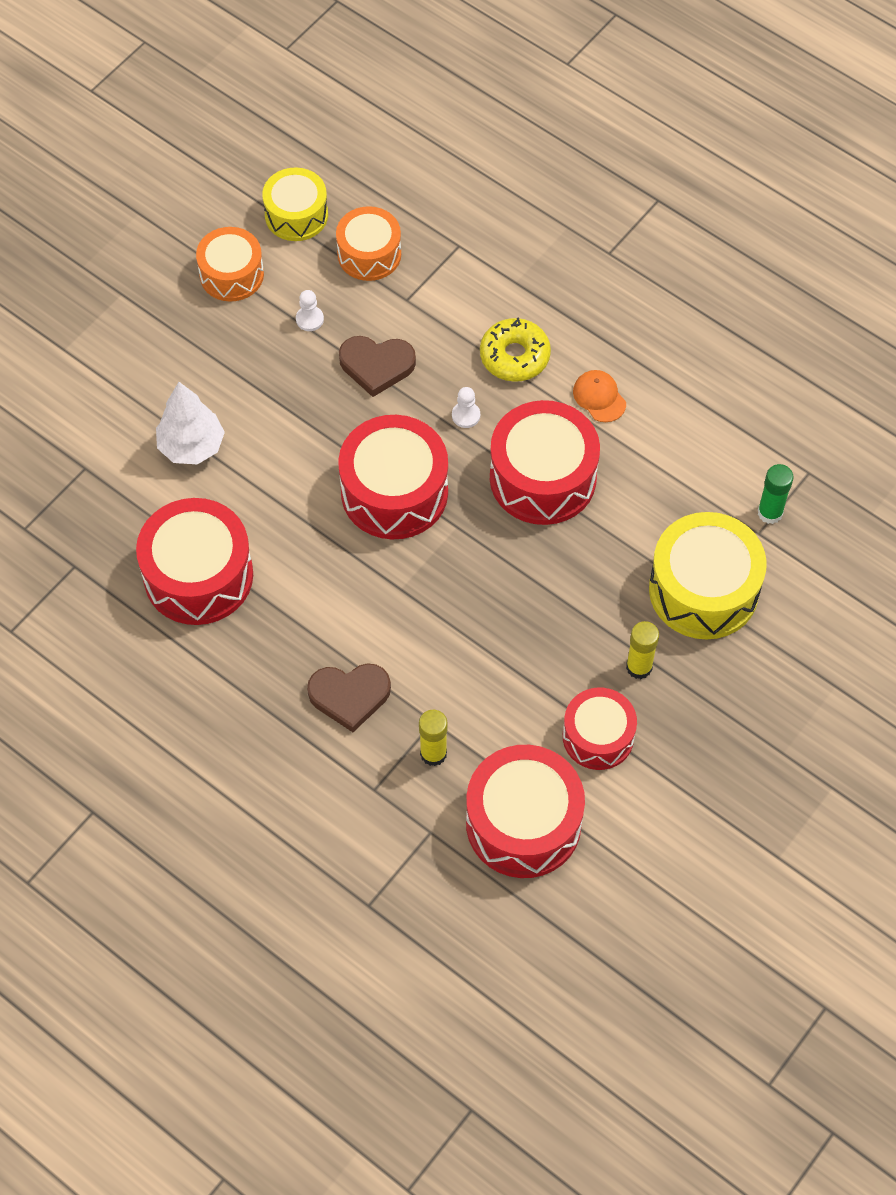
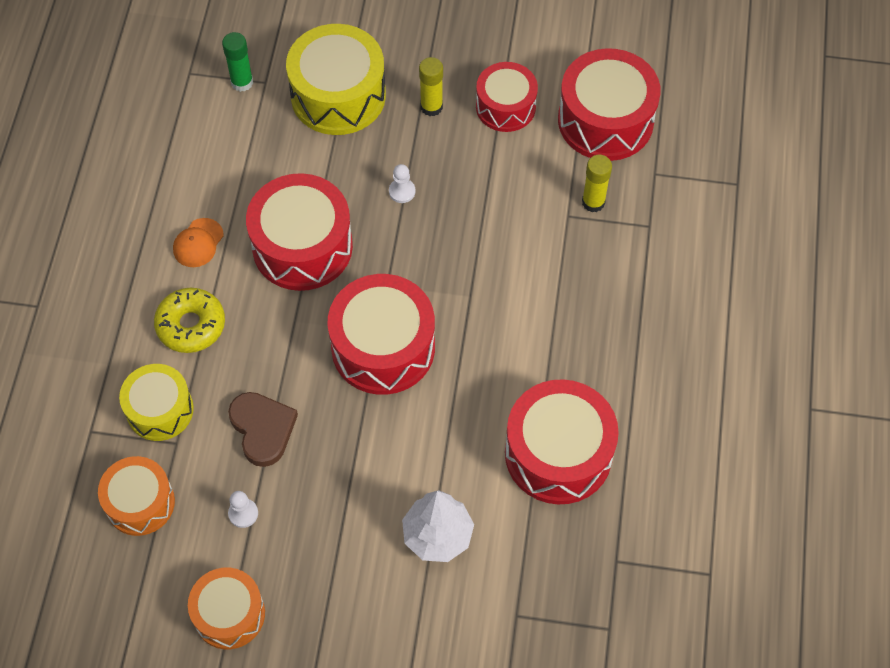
camera: 120 degrees left, 0 degrees up
(296, 215) = (126, 595): yellow drum -> yellow drum (160, 410)
(349, 696) = (586, 282): brown heart -> none
(466, 415) = (274, 332): white pawn -> white pawn (402, 191)

